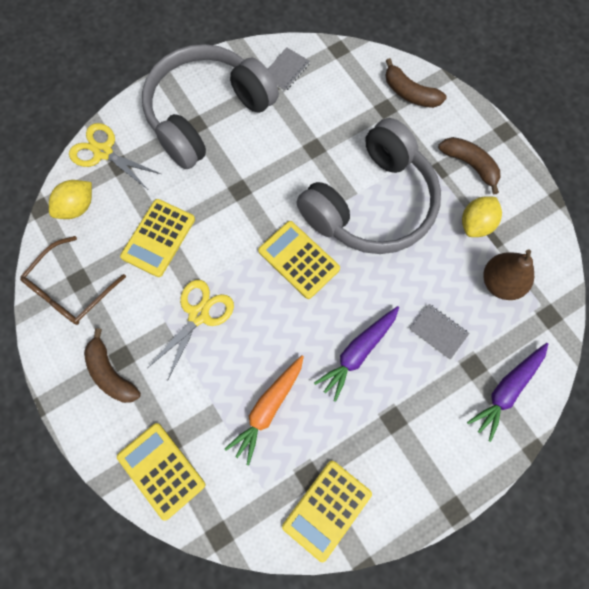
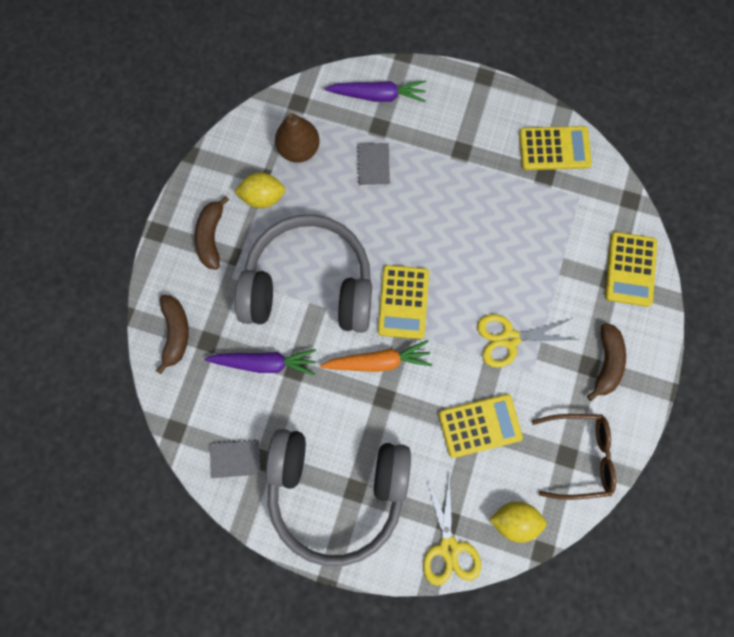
camera: 130 degrees left, 5 degrees up
(268, 409) = (528, 234): orange carrot -> orange carrot (378, 361)
(358, 352) = (436, 206): purple carrot -> purple carrot (264, 363)

